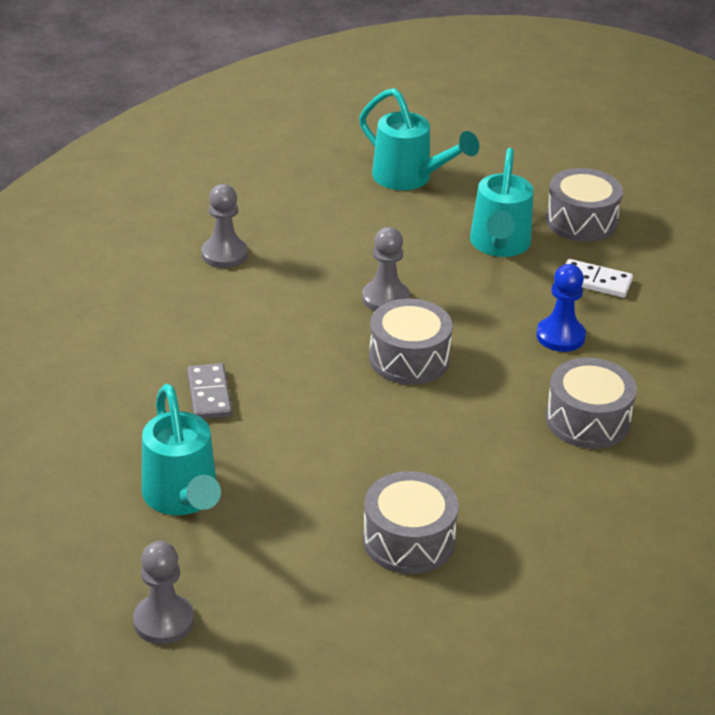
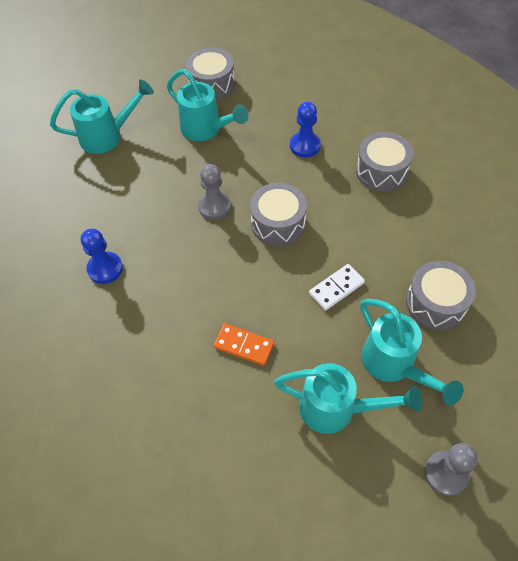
camera: 55 degrees left, 20 degrees up
(209, 394) = (243, 345): grey domino -> orange domino
(224, 254) = (105, 269): grey pawn -> blue pawn
(281, 530) = (394, 365): none -> turquoise watering can
(595, 281) = (269, 107): white domino -> white domino (336, 288)

